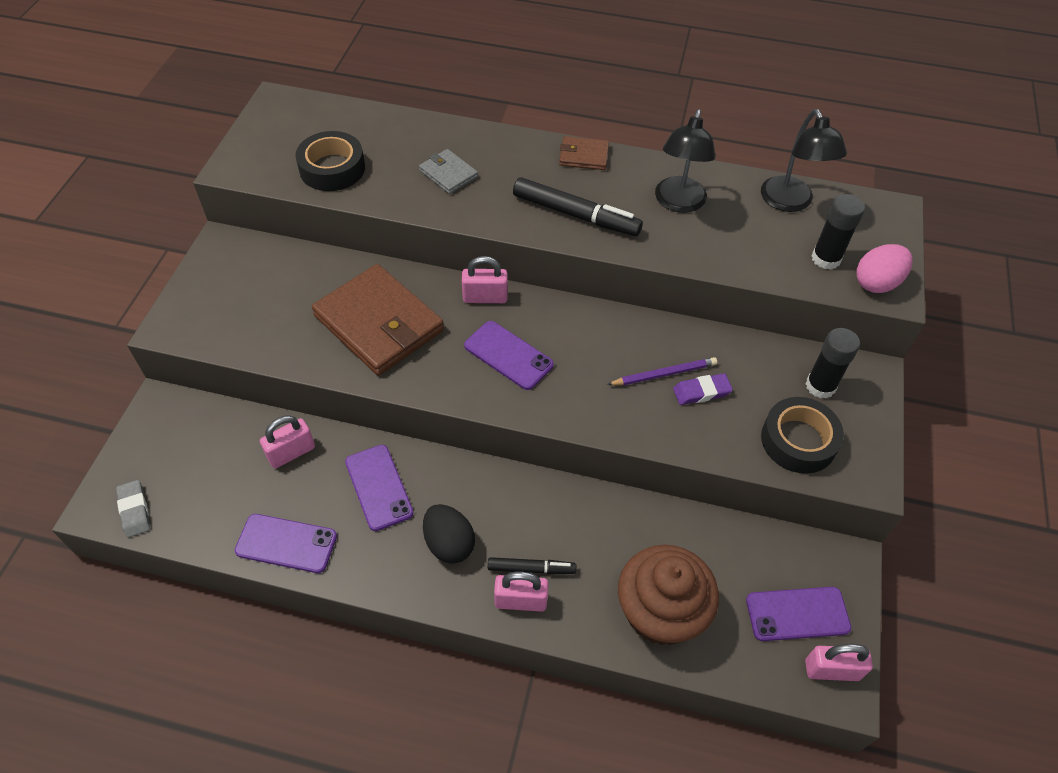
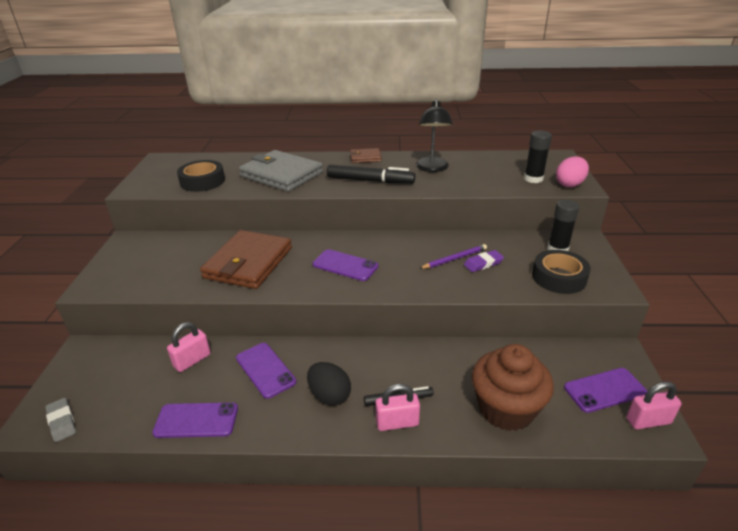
camera: 10 degrees left, 20 degrees down
(379, 323) = (248, 263): brown wallet -> brown wallet turned 75 degrees clockwise
(448, 174) = (281, 174): grey wallet -> grey wallet, size x2.11
(485, 297) = (320, 240): pink padlock -> none
(790, 202) = (499, 160): black lamp -> none

